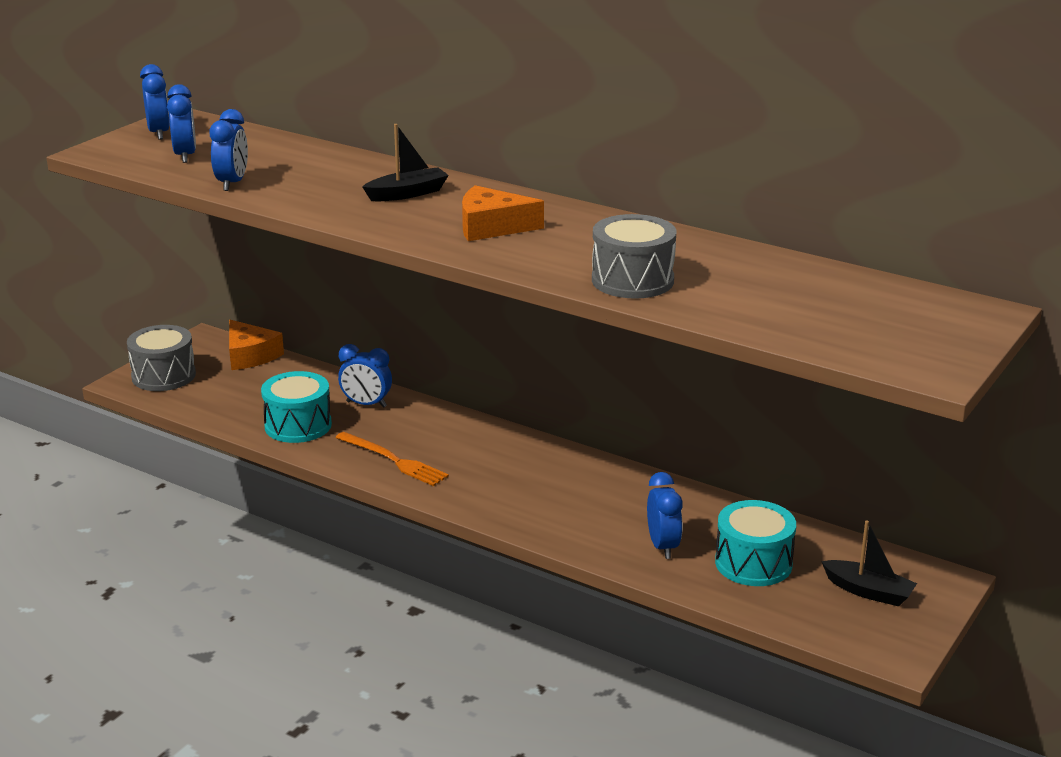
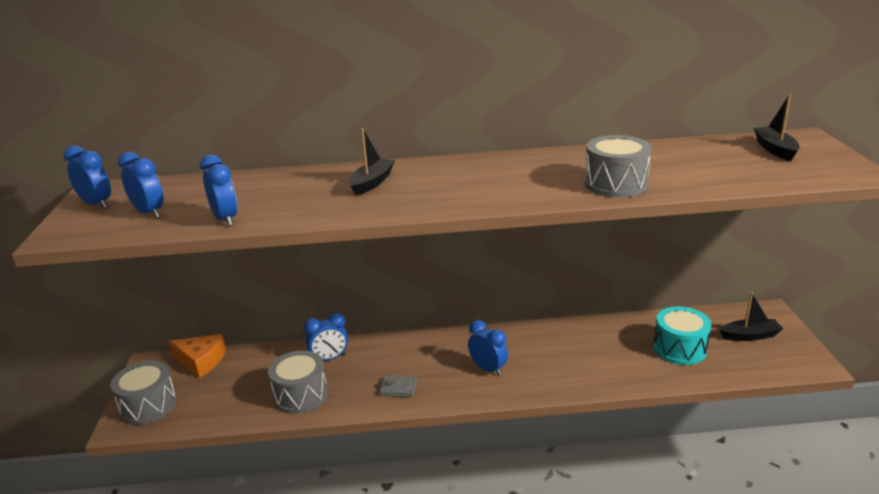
camera: 35 degrees left, 0 degrees up
(298, 425) = (301, 395): turquoise drum -> grey drum
(394, 460) = (398, 388): orange fork -> grey wallet
(492, 227) = (468, 184): orange cheese -> none
(663, 546) = (624, 363): blue clock -> blue clock (488, 369)
(906, 312) = (775, 149): none -> black boat

